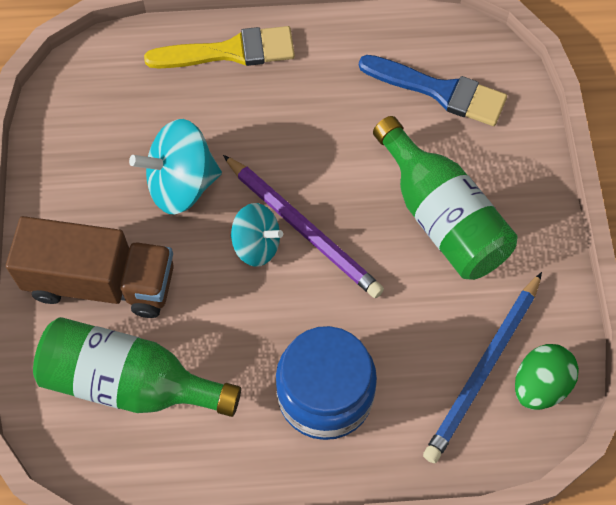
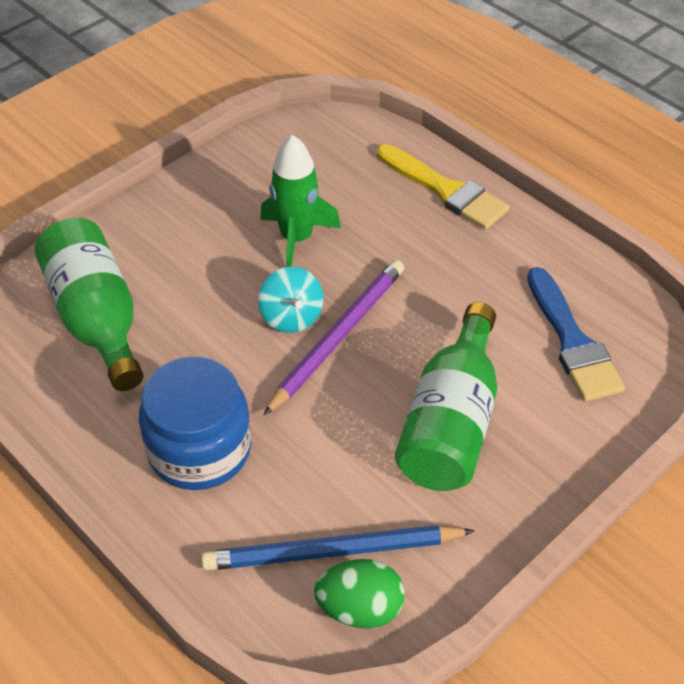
camera: 50 degrees right, 15 degrees down
(101, 282) = (165, 248): brown truck -> none
(181, 184) = (296, 239): turquoise spinning top -> green rocket
(303, 229) = (338, 336): purple pencil -> purple pencil turned 150 degrees counterclockwise

